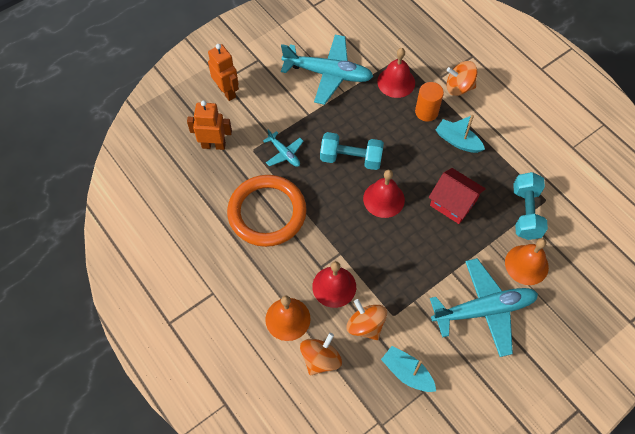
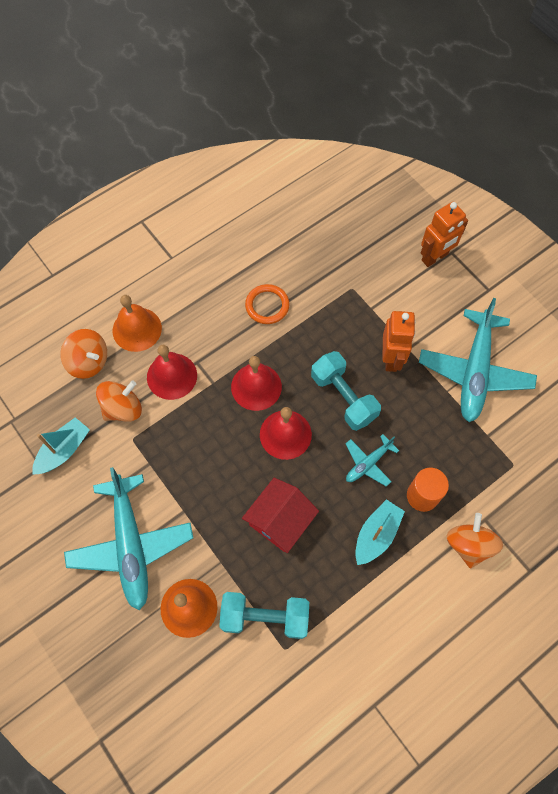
camera: 90 degrees right, 5 degrees up
(213, 145) = (357, 248): orange robot -> orange robot (391, 358)
(267, 212) = (267, 305): orange ring -> orange ring, size x0.49
(284, 153) = (348, 322): turquoise plane -> turquoise plane (368, 463)
(351, 158) = (343, 397): turquoise dumbbell -> turquoise dumbbell turned 45 degrees counterclockwise
(396, 82) = (470, 458): red bell -> red bell (256, 386)

